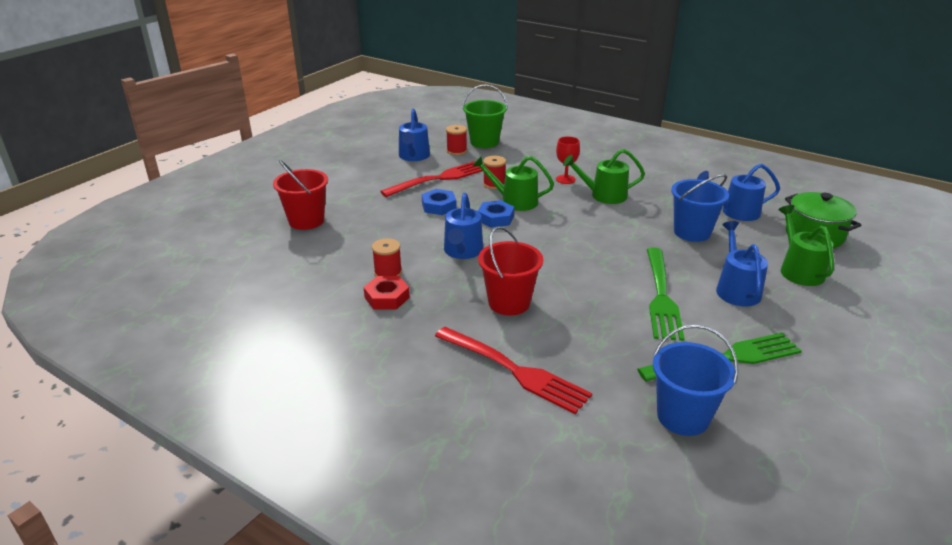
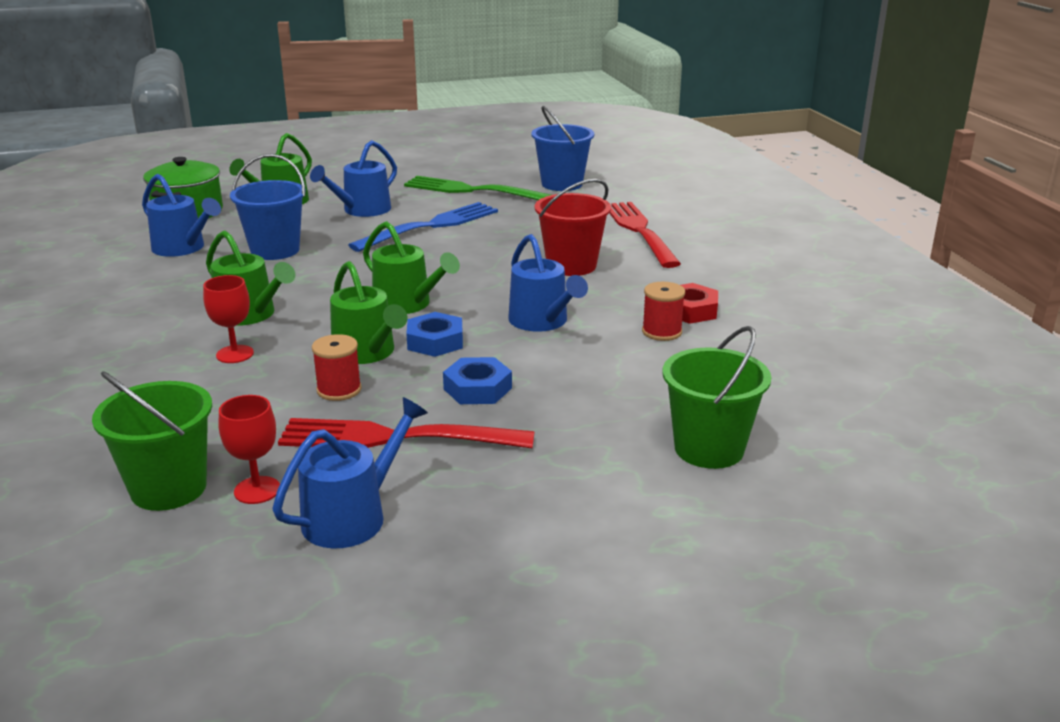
camera: 140 degrees left, 5 degrees down
(306, 221) = (709, 449): red bucket -> green bucket
(456, 151) = (257, 490): red spool -> red goblet
(462, 251) = (542, 321): blue watering can -> blue watering can turned 105 degrees clockwise
(548, 231) = (407, 304): none -> green watering can
(661, 296) = (430, 226): green fork -> blue fork

